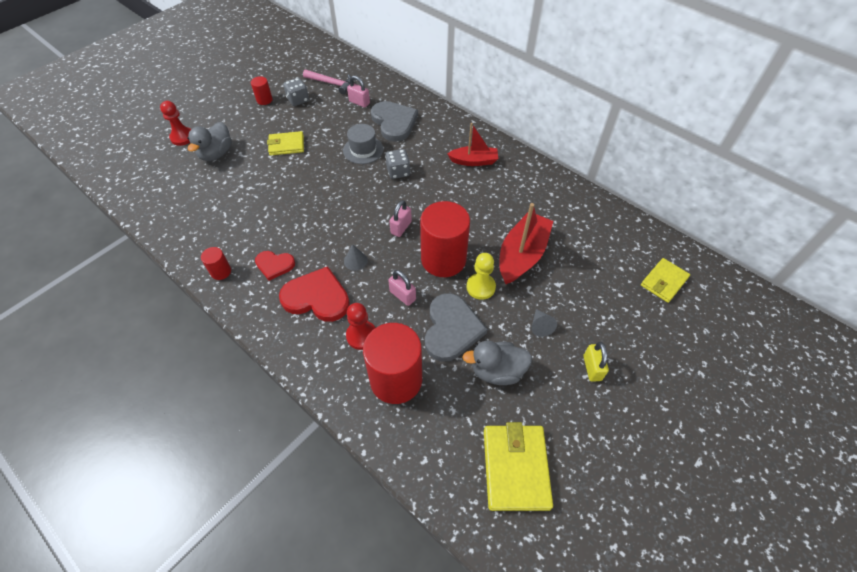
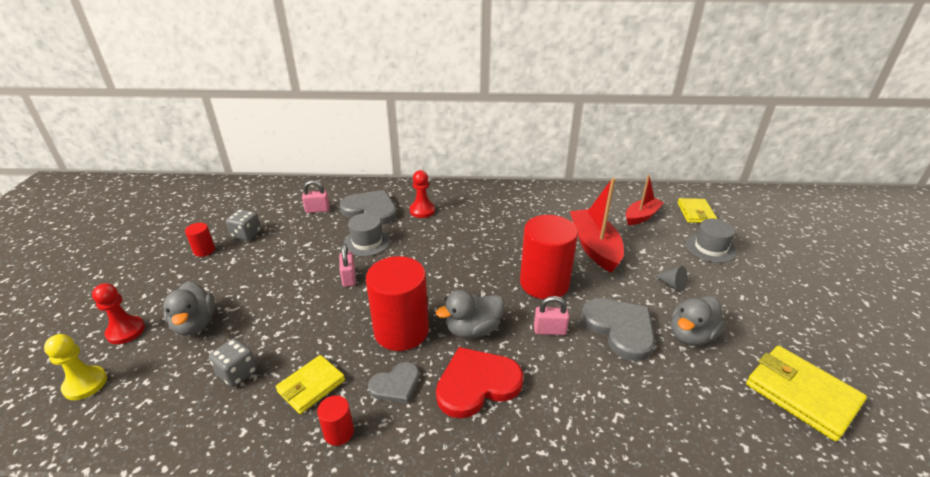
camera: 40 degrees left, 20 degrees down
(274, 265) = (396, 385): red heart -> grey heart
(286, 145) = (279, 275): yellow wallet -> yellow wallet (311, 386)
(331, 83) = (269, 207): pink hammer -> none
(355, 261) = (473, 329): grey cone -> grey duck
(361, 336) = (560, 386): red pawn -> red pawn (422, 211)
(396, 379) = (636, 400): red cylinder -> red cylinder (401, 331)
(398, 172) = (421, 242): grey dice -> grey dice (237, 373)
(401, 227) = (479, 281): pink padlock -> pink padlock (349, 278)
(474, 161) = (475, 206): red boat -> red boat (641, 216)
(480, 287) = (598, 285): yellow pawn -> yellow pawn (85, 384)
(592, 368) = (738, 289): yellow padlock -> none
(624, 320) = (710, 248): none -> grey hat

